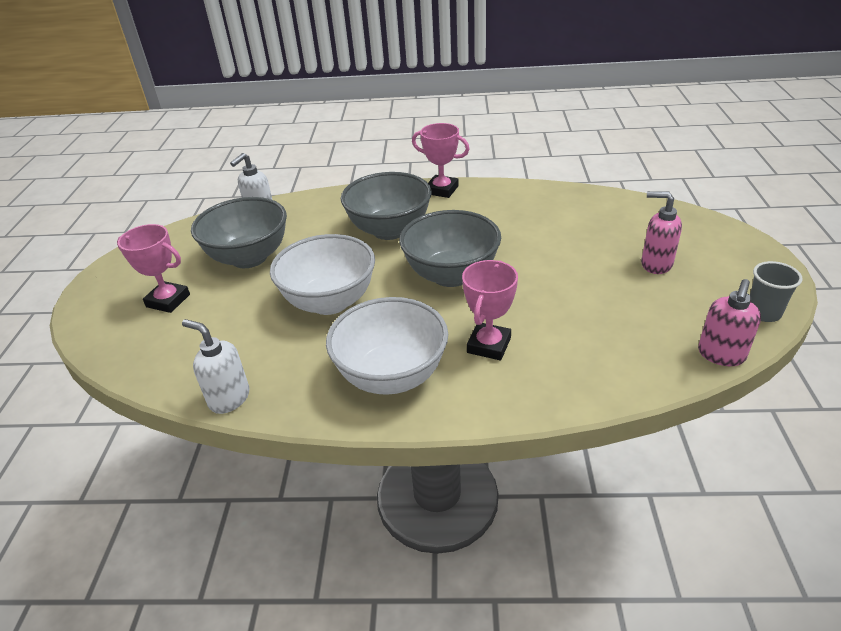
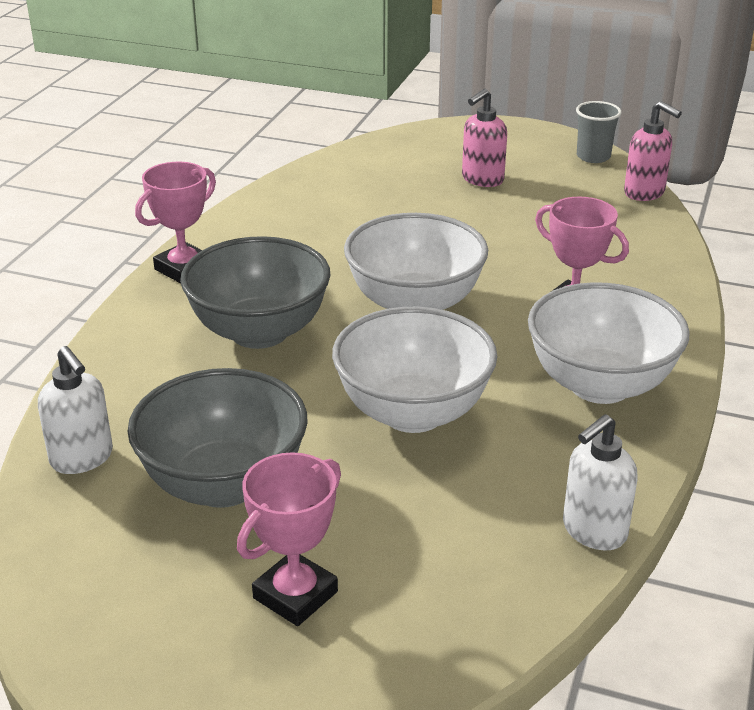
camera: 75 degrees left, 5 degrees down
(451, 275) = (414, 304): grey bowl -> white bowl

